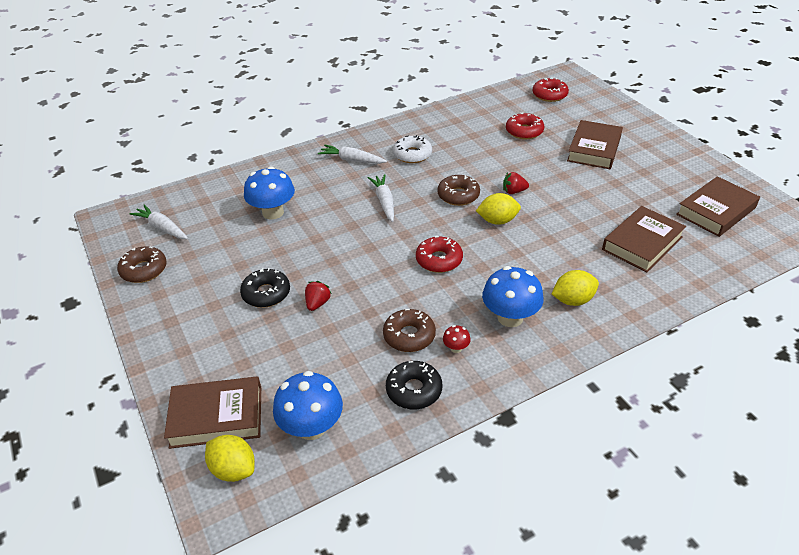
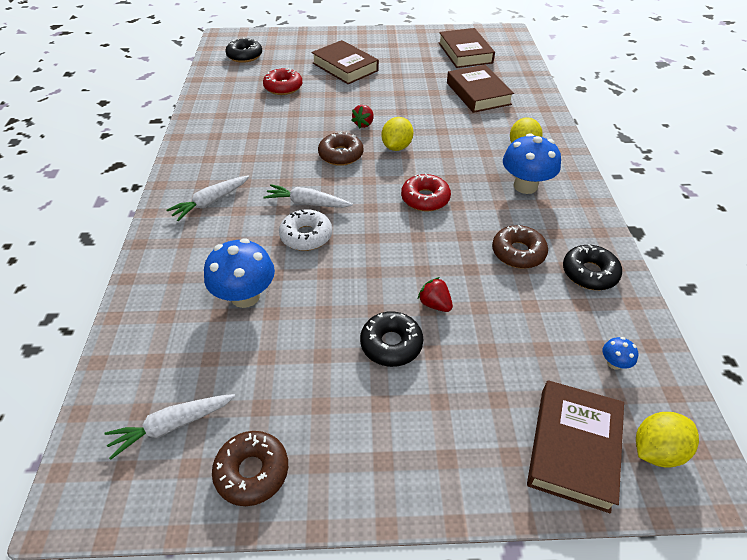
camera: 65 degrees left, 5 degrees up
(311, 427) = (614, 363): blue mushroom -> blue mushroom, size x0.45
(412, 154) = (247, 159): white donut -> white donut (306, 236)
(456, 348) = (547, 229): red mushroom -> none
(549, 95) = (245, 56): red donut -> black donut

